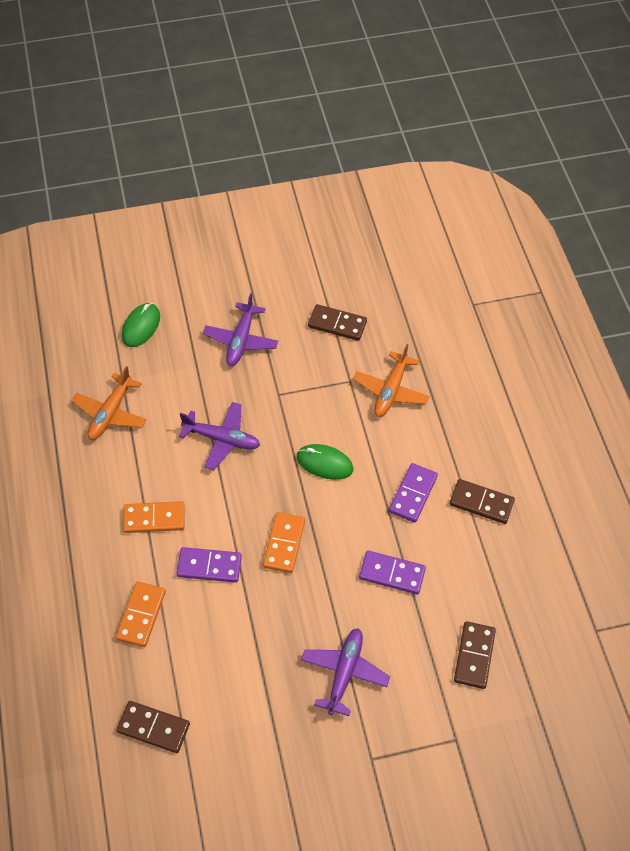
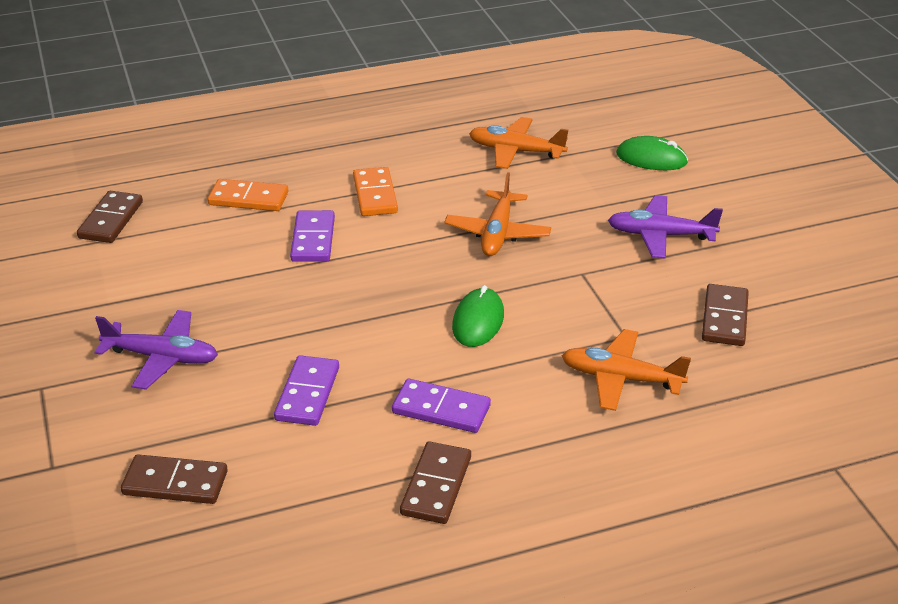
camera: 85 degrees right, 20 degrees down
(222, 439) = (497, 233): purple plane -> orange plane
(284, 544) = (348, 295): orange domino -> none

